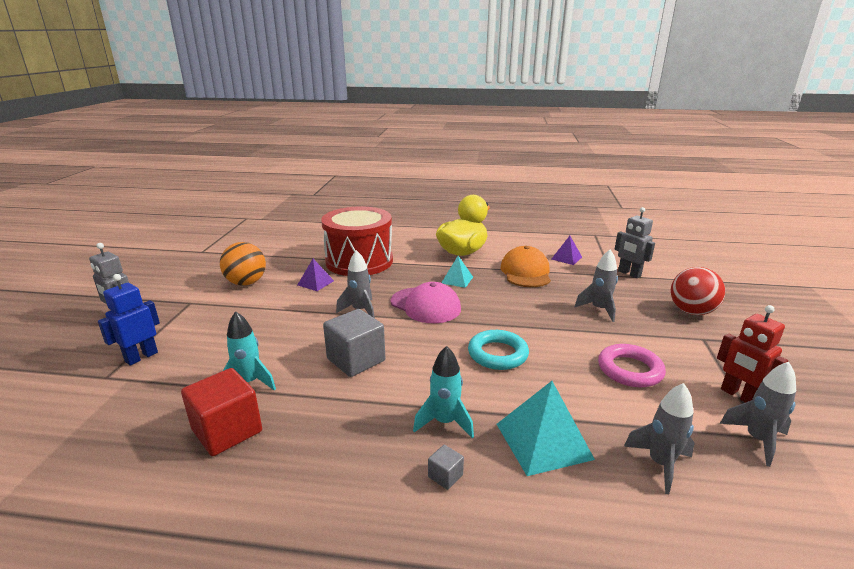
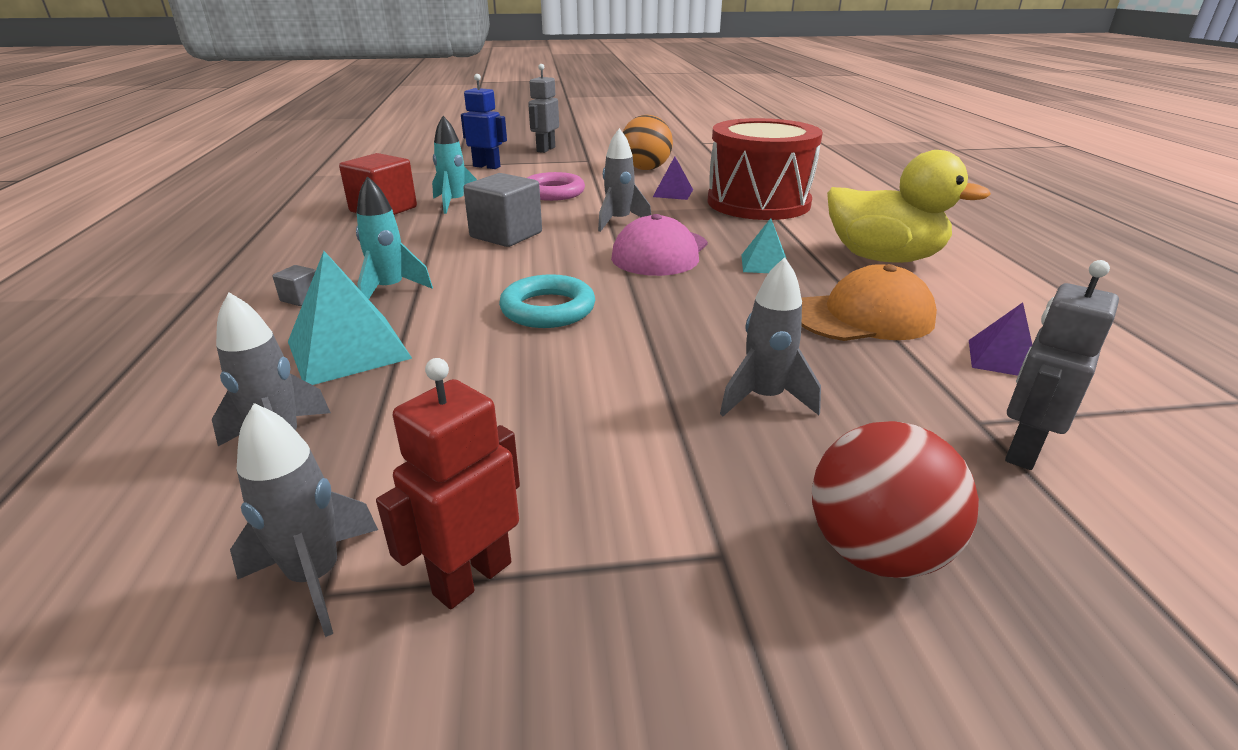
camera: 75 degrees right, 5 degrees up
(630, 370) = (537, 427): pink ring -> pink ring (553, 192)

